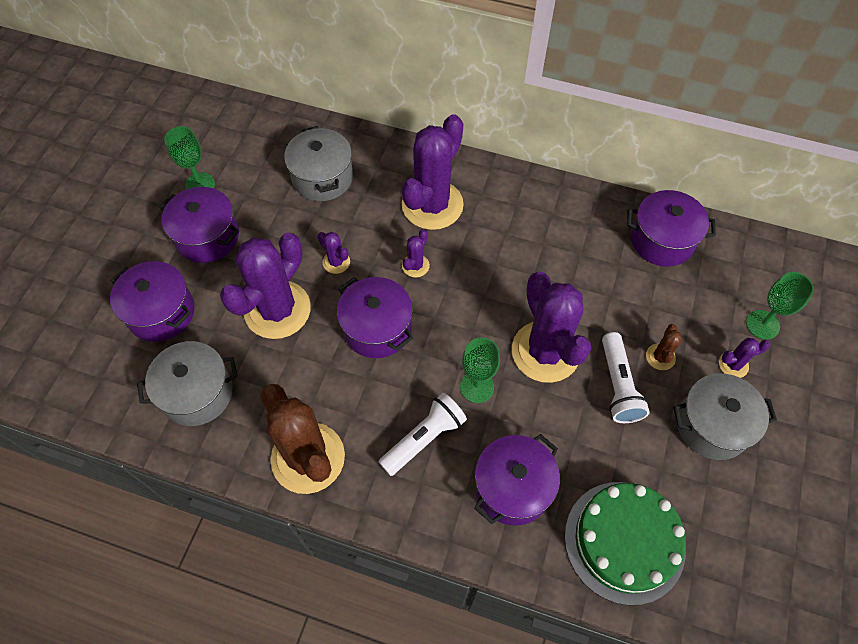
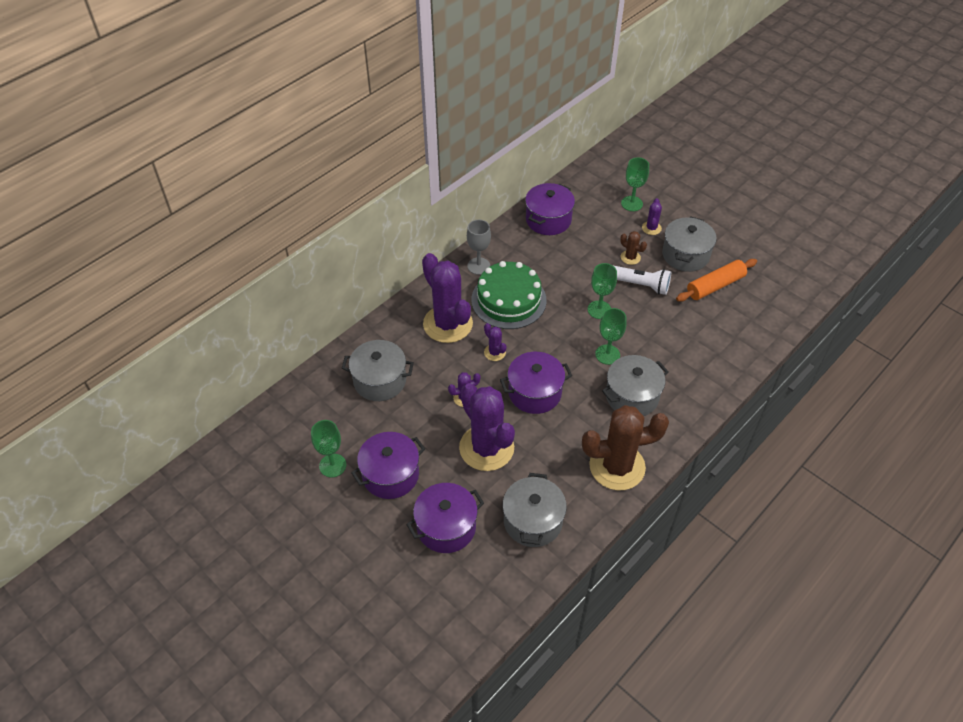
camera: 65 degrees left, 10 degrees down
(424, 438) = (632, 396): white flashlight -> grey pot
(512, 487) = (685, 363): purple pot -> none
(537, 199) = (478, 266): none -> grey goblet
(545, 351) = (599, 310): purple cactus -> green goblet
(624, 541) = (739, 325): green cake -> green cake (508, 300)
(678, 484) = (715, 286): none -> orange rolling pin

